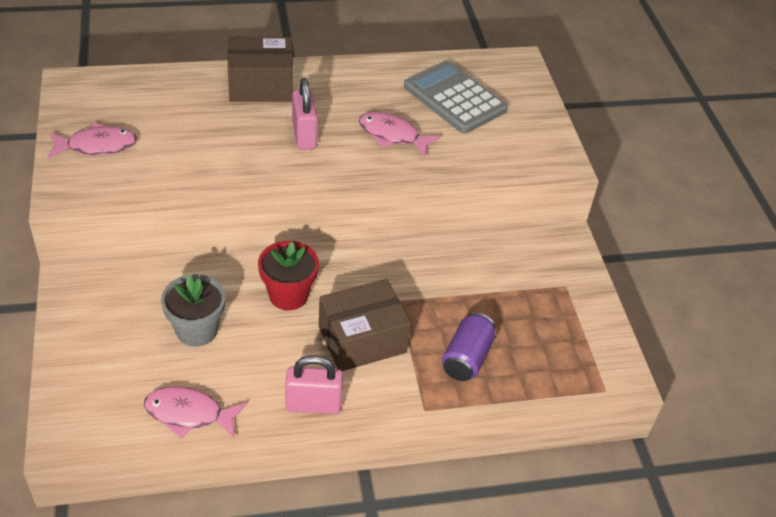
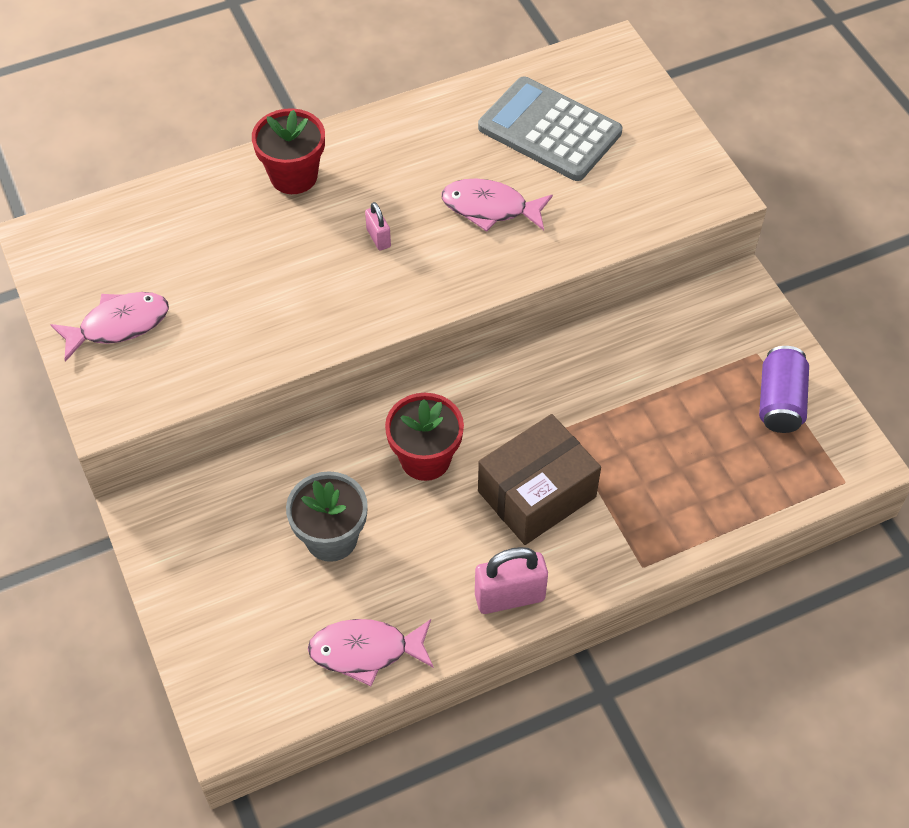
camera: 10 degrees left, 10 degrees up
(261, 85) = (293, 176): brown box -> red flower pot
(304, 135) = (378, 238): pink padlock -> pink padlock, size x0.54
(467, 358) = (670, 484): purple can -> purple can (780, 402)

